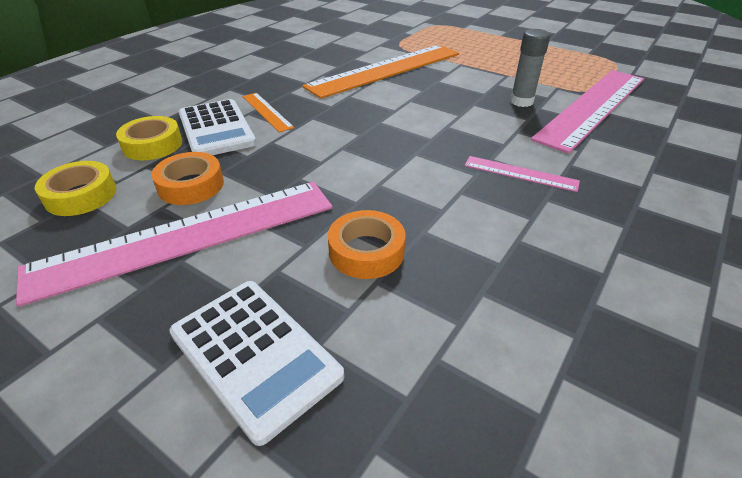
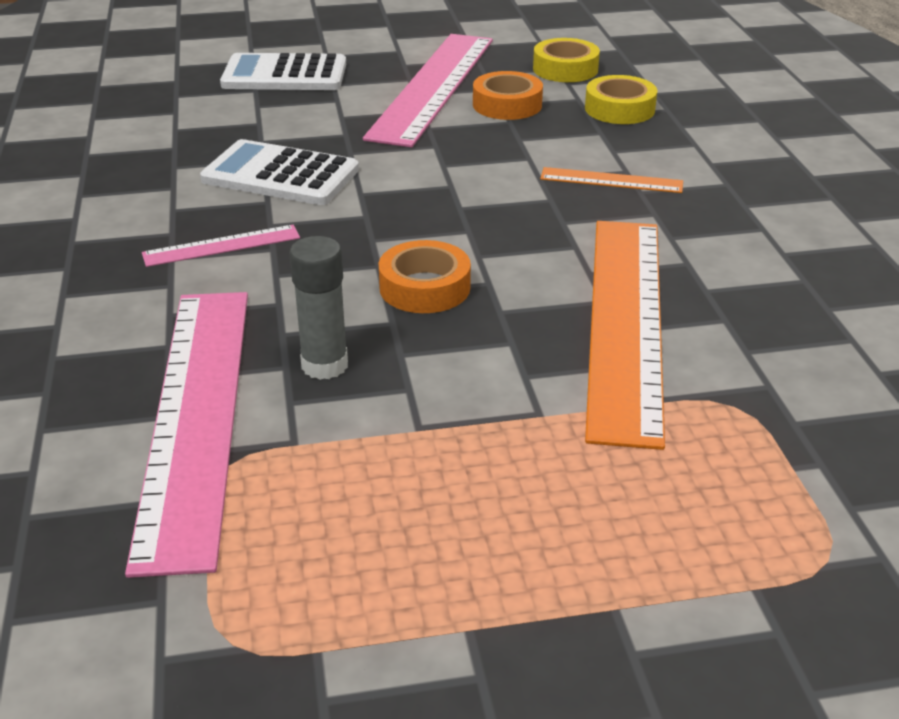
camera: 135 degrees right, 5 degrees down
(216, 129) = (608, 143): white calculator -> white calculator (280, 175)
(366, 251) = (290, 131): orange tape -> orange tape (424, 287)

